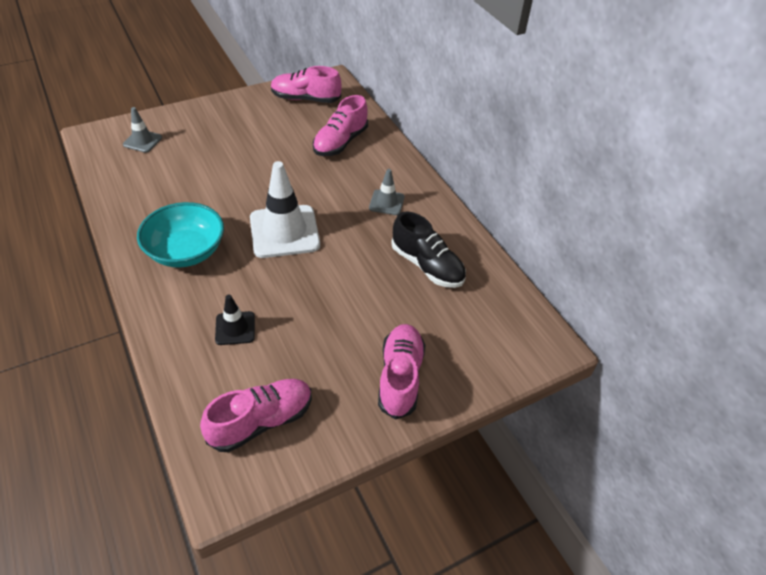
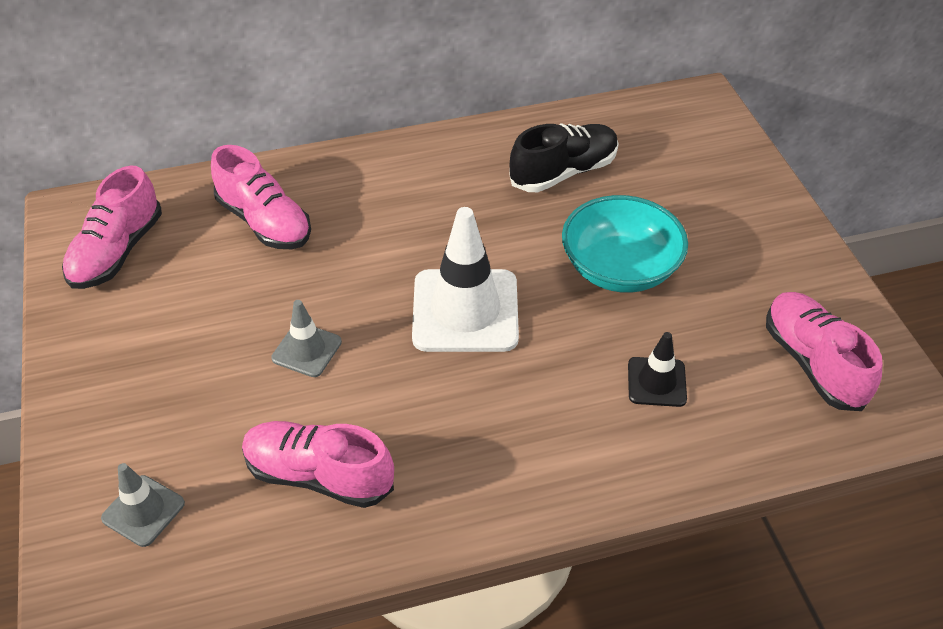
camera: 75 degrees left, 0 degrees up
(186, 251) = (485, 439): turquoise bowl -> turquoise bowl (620, 268)
(386, 202) = (428, 191): grey traffic cone -> grey traffic cone (307, 350)
(400, 377) = (745, 226): pink shoe -> pink shoe (318, 475)

